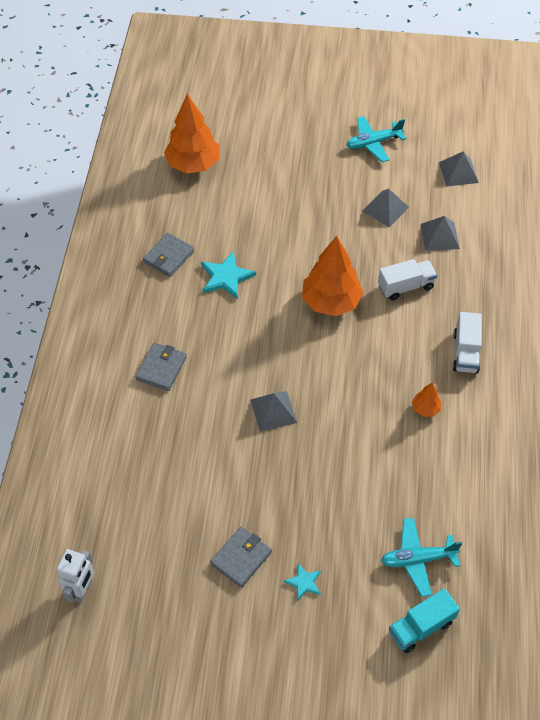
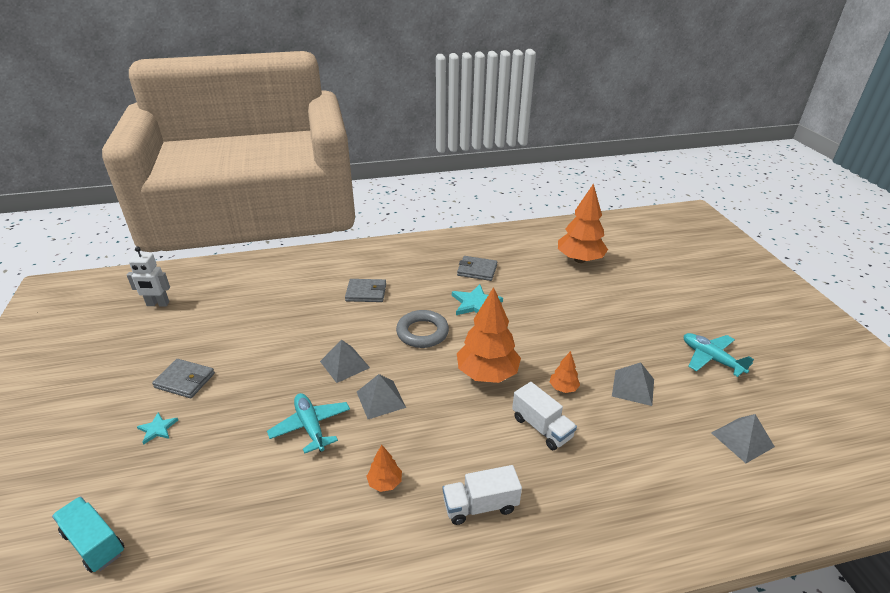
camera: 70 degrees right, 20 degrees down
(252, 335) = (422, 332): none -> grey ring
(368, 255) = (563, 388): none -> orange tree
(417, 559) = (183, 520): turquoise plane -> turquoise plane (311, 426)
(439, 236) = (633, 442): grey pyramid -> grey pyramid (381, 399)

